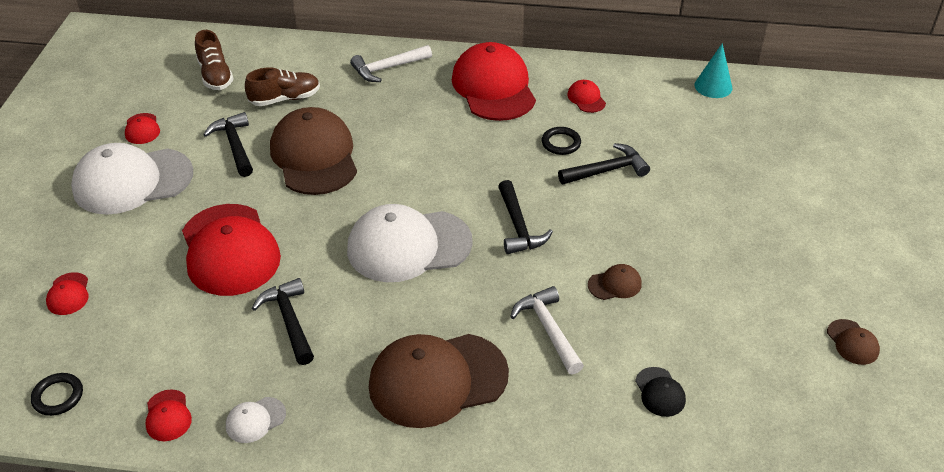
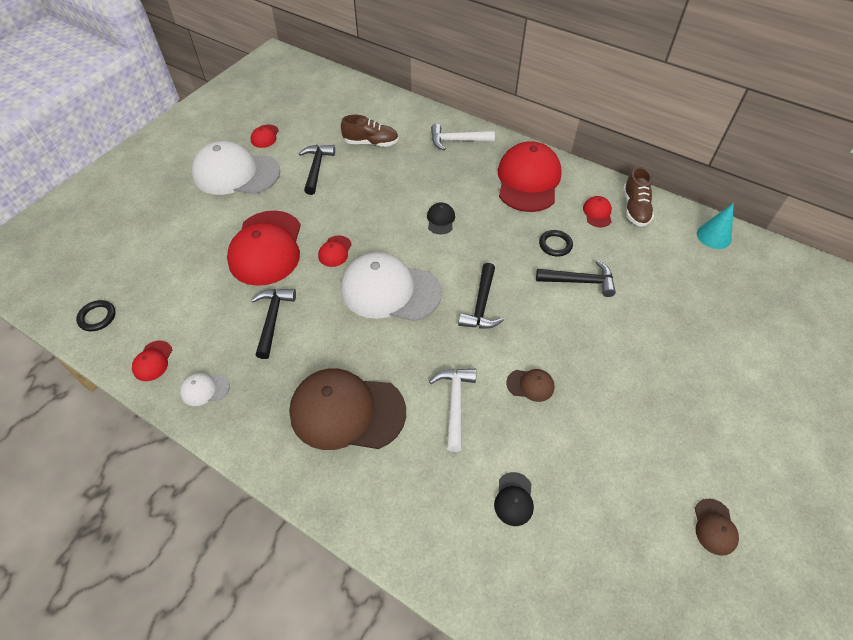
camera: 25 degrees right, 10 degrees up
(68, 294) = (148, 243): red cap -> red cap (335, 251)
(215, 75) = (335, 111): brown shoe -> brown shoe (635, 208)
(314, 156) = (365, 194): brown cap -> none
(420, 156) = (440, 220): none -> black cap

